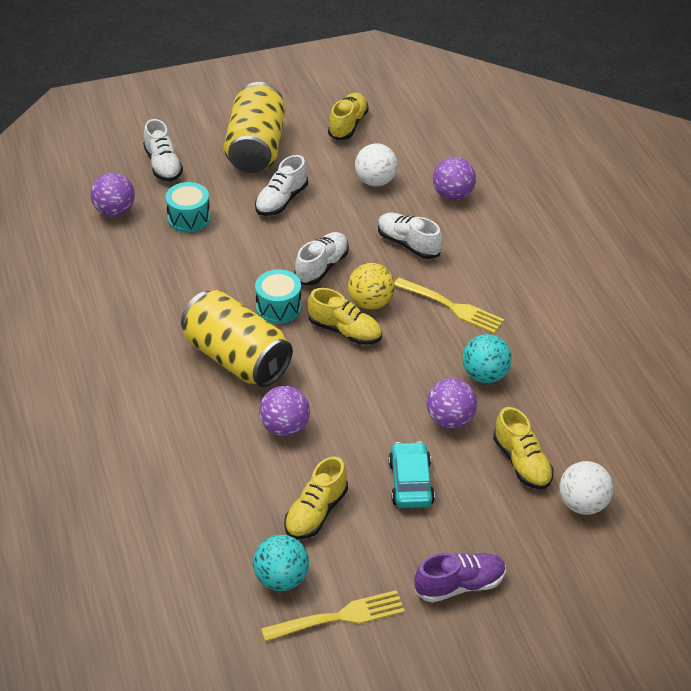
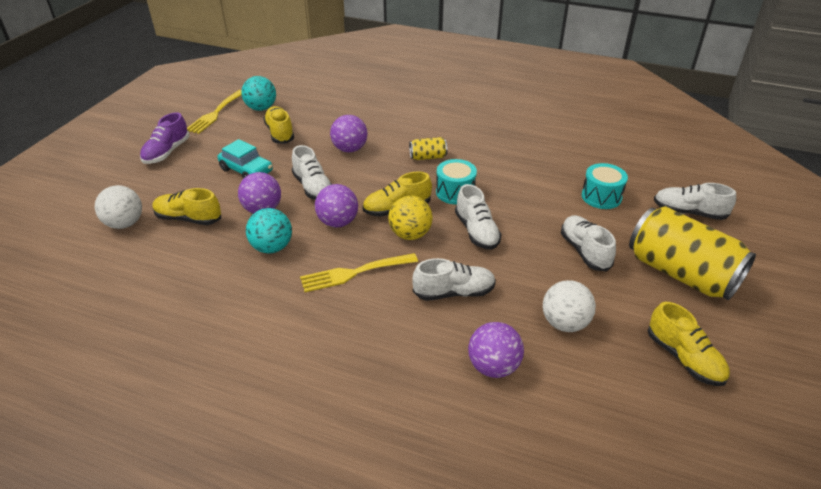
camera: 130 degrees right, 5 degrees down
(115, 211) = (640, 169): purple ball -> purple ball (338, 222)
(237, 358) = (428, 157): yellow can -> yellow can, size x0.43
(379, 409) = (313, 187): none -> white shoe

